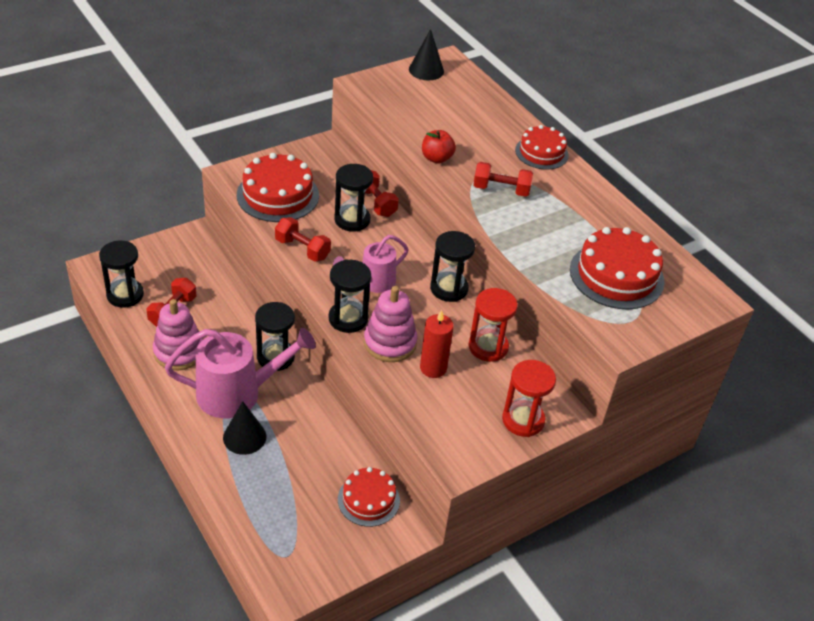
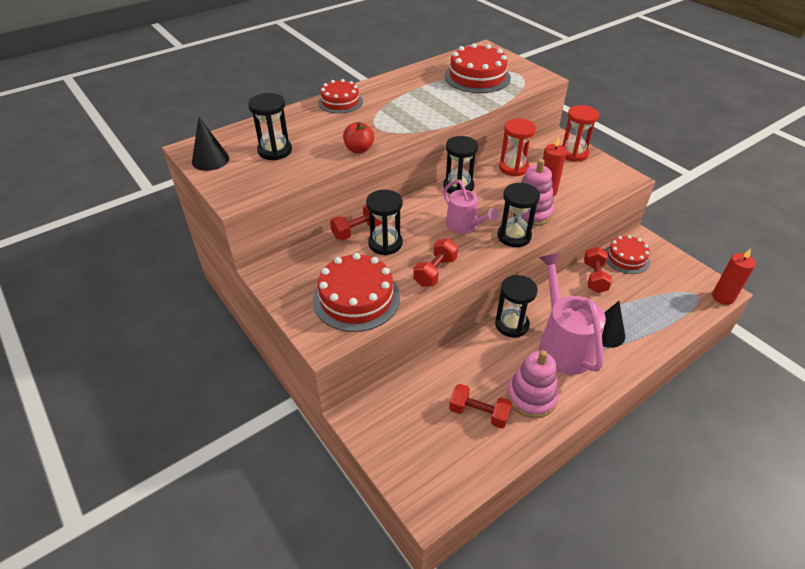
camera: 90 degrees left, 0 degrees up
(125, 295) = (466, 464): black hourglass -> black hourglass (275, 151)
(276, 586) = (723, 297): none -> red candle
(501, 190) = (395, 119): red dumbbell -> red dumbbell (594, 277)

